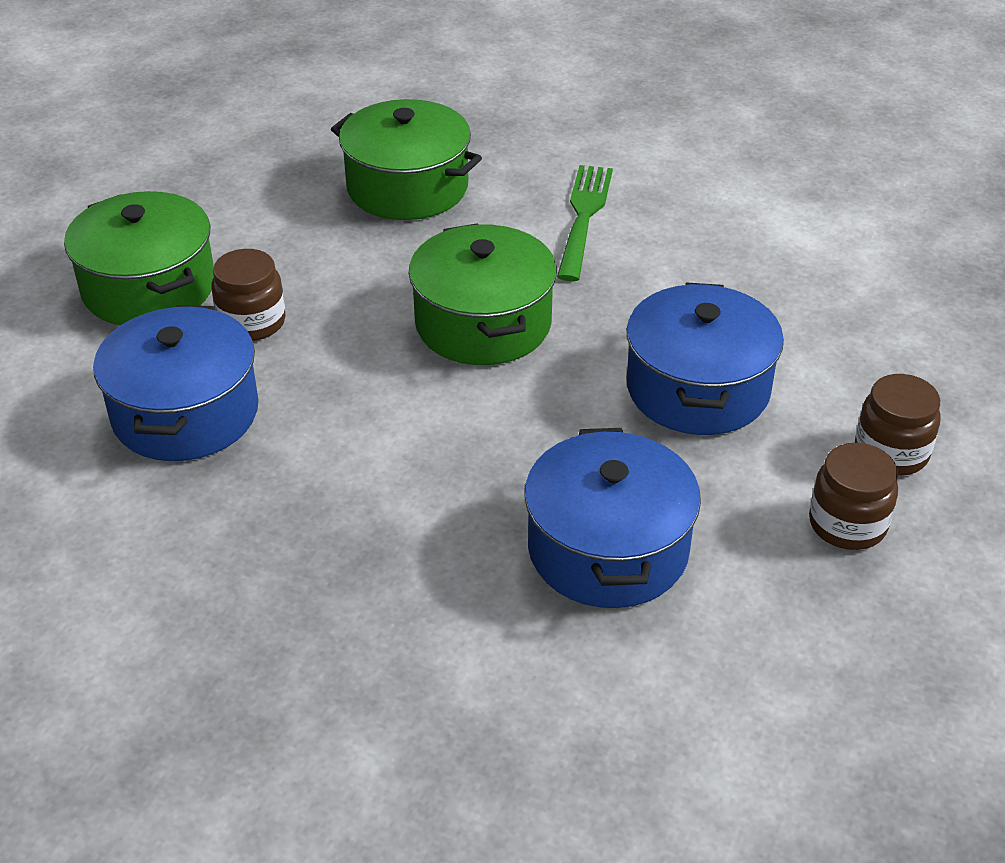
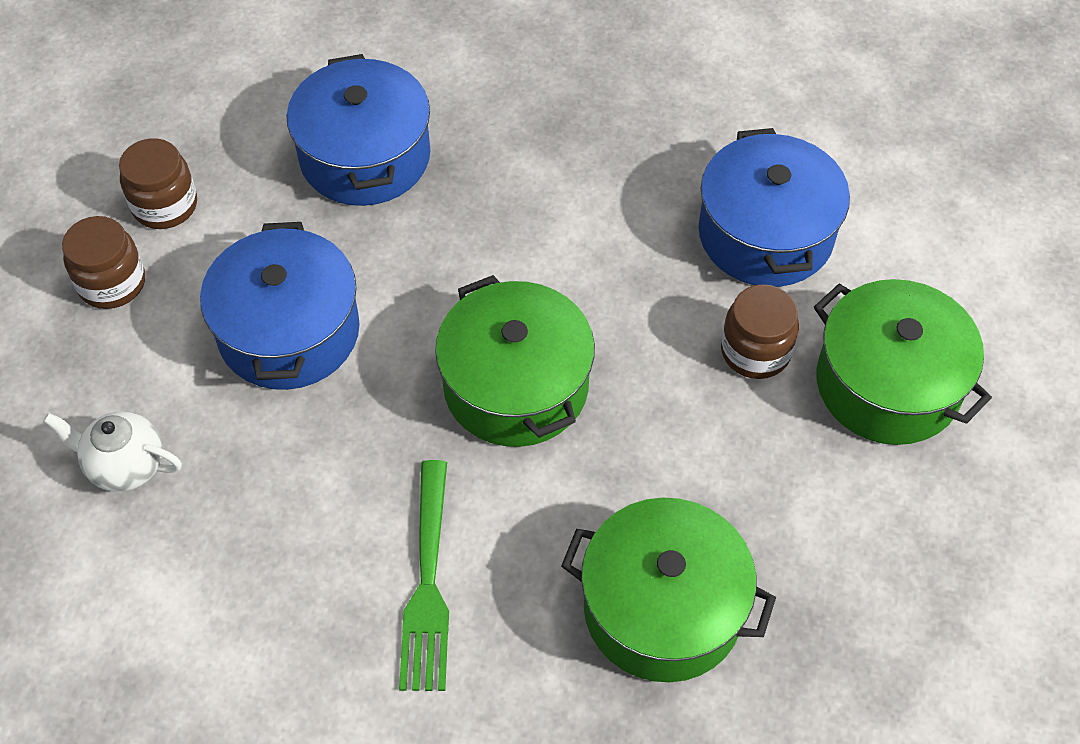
camera: 170 degrees right, 15 degrees up
(842, 309) = (125, 466): none -> white teapot

